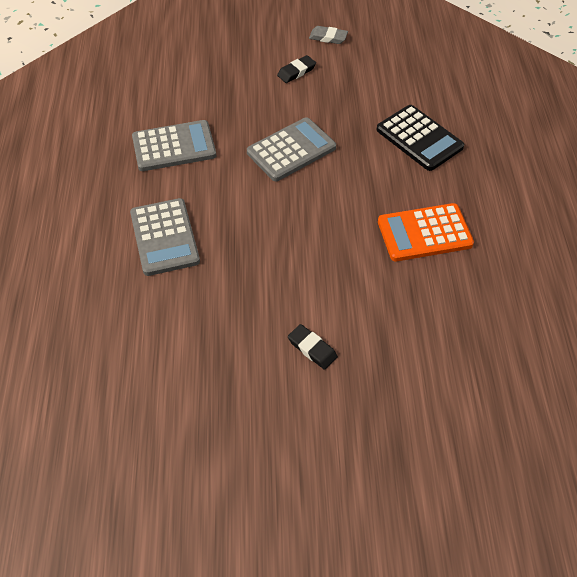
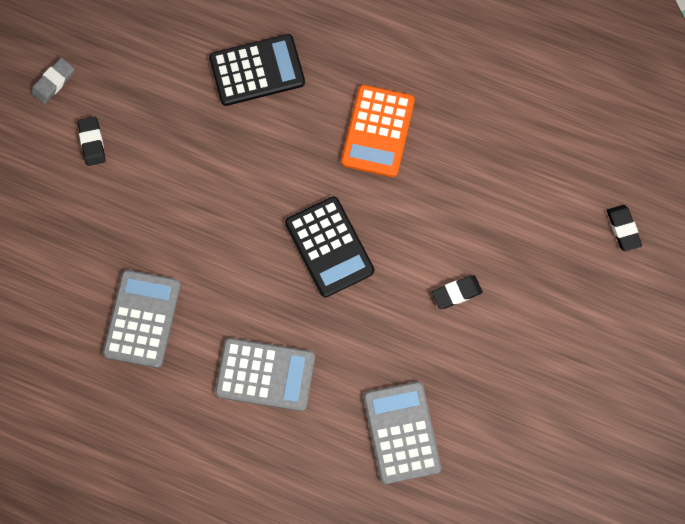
camera: 65 degrees left, 20 degrees up
(291, 150) = (209, 202): grey calculator -> grey calculator (401, 432)
(300, 239) = (329, 247): none -> black calculator
(466, 474) = (623, 229): none -> black eraser

